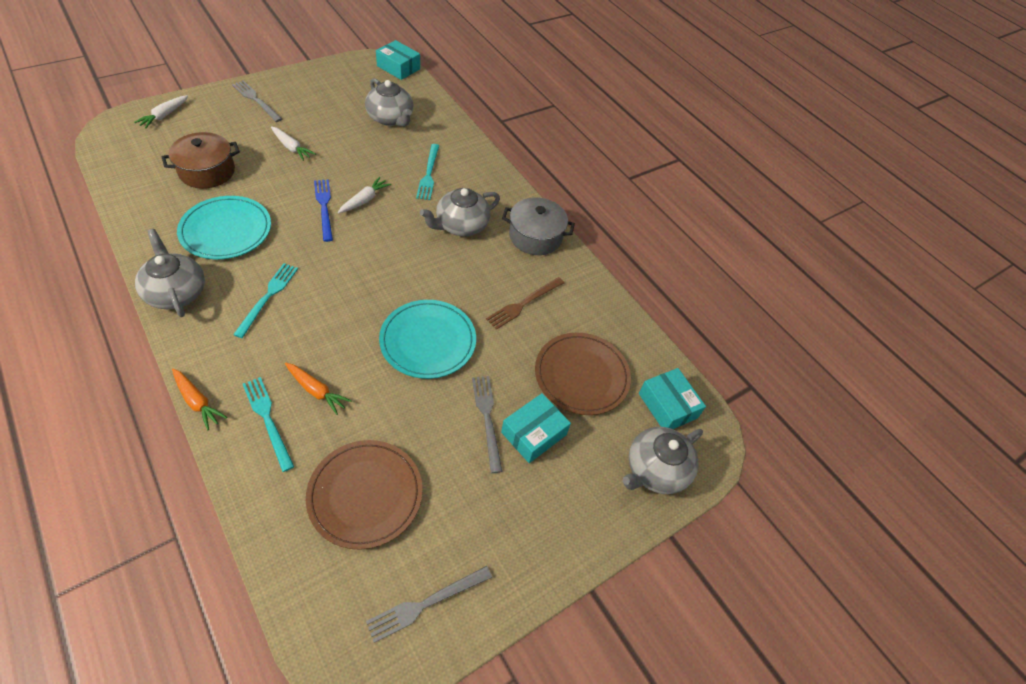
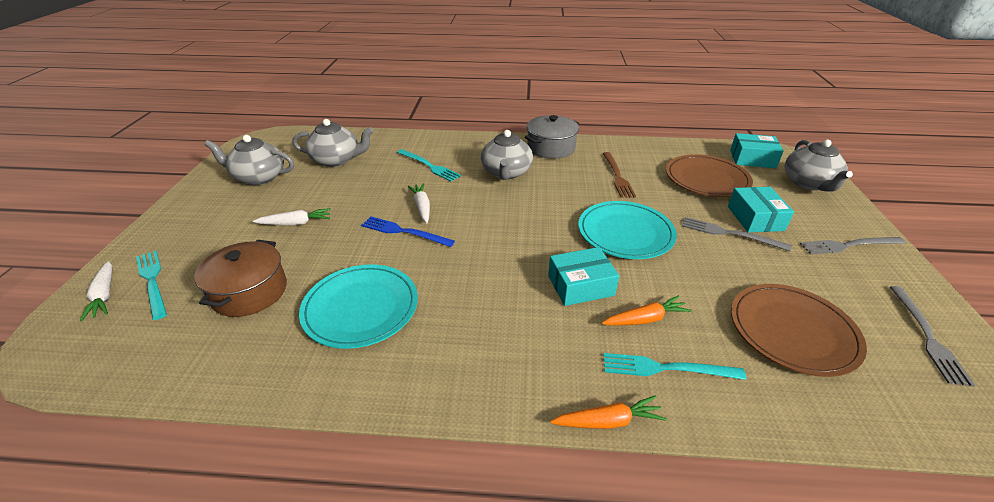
camera: 45 degrees left, 15 degrees down
(176, 292) = (417, 383): grey teapot -> grey teapot (259, 177)
(256, 100) = (192, 221): grey fork -> grey fork (848, 245)
(268, 297) = (491, 310): turquoise fork -> turquoise fork (152, 281)
(398, 67) = (279, 135): turquoise box -> turquoise box (580, 285)

